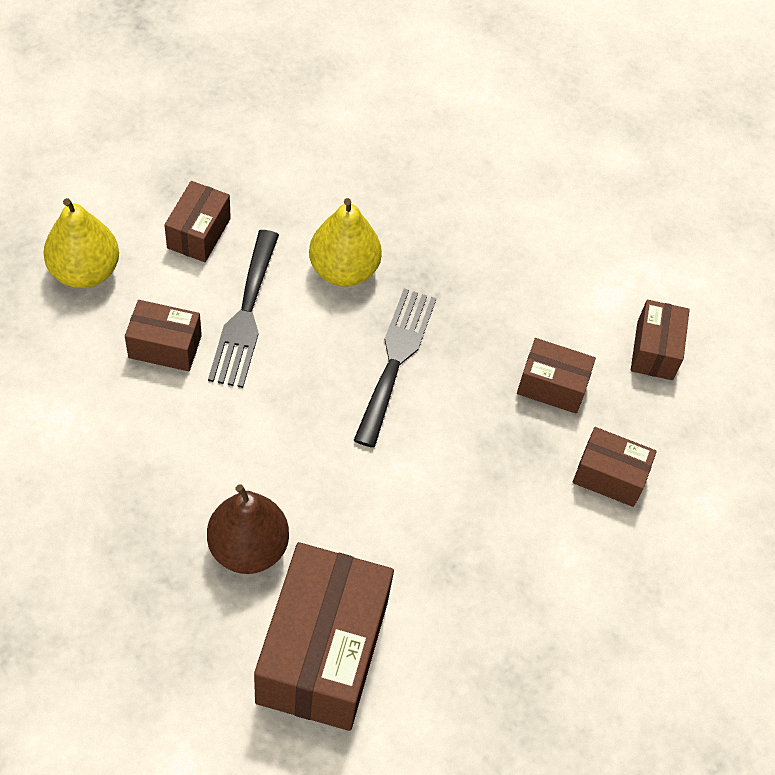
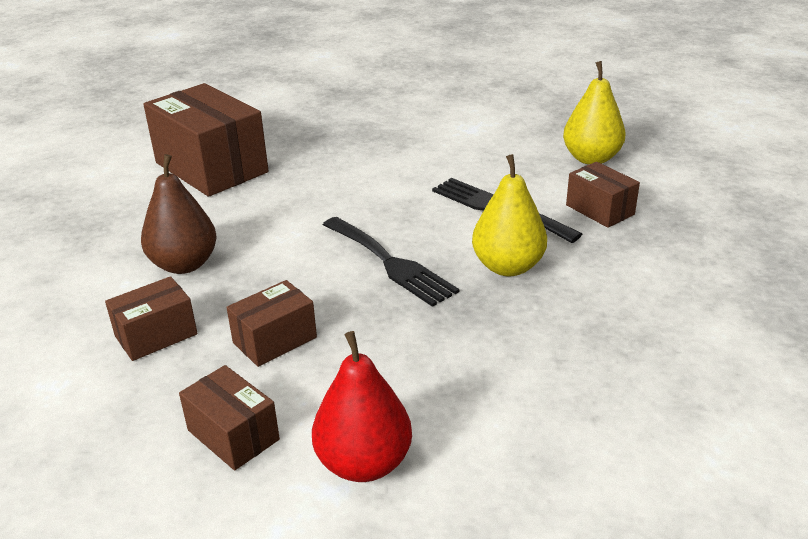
camera: 130 degrees right, 25 degrees down
(165, 346) = (496, 172): brown box -> none
(248, 548) = (309, 162): brown pear -> brown pear (184, 264)
(618, 264) = (364, 463): none -> red pear

